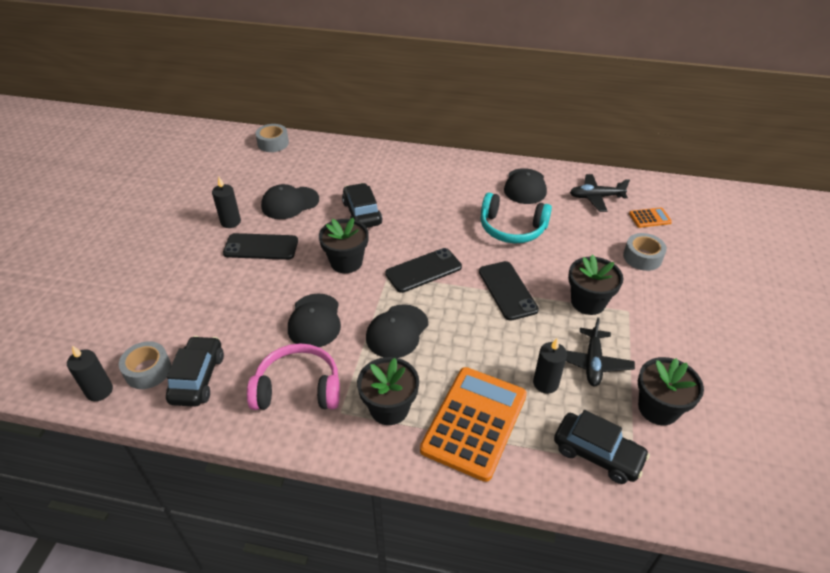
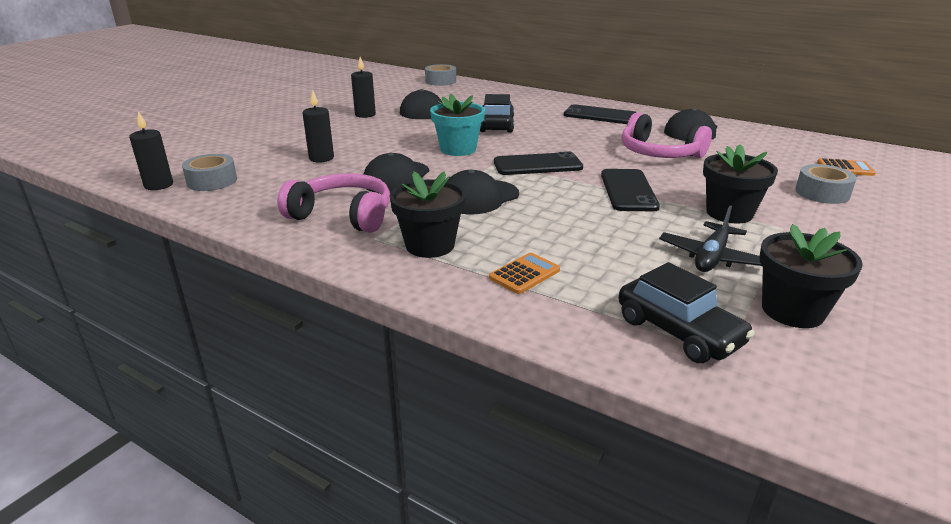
camera: 20 degrees right, 15 degrees down
(197, 378) = (252, 193): black car -> none
(261, 247) = (381, 130): black phone -> black phone (600, 115)
(346, 262) = (458, 149): black flower pot -> turquoise flower pot
(474, 422) = (524, 274): orange calculator -> orange calculator, size x0.44
(512, 228) = (659, 153): turquoise headphones -> pink headphones
(545, 383) = (637, 262): black candle -> black candle (321, 158)
(596, 197) = (777, 147): black plane -> none

